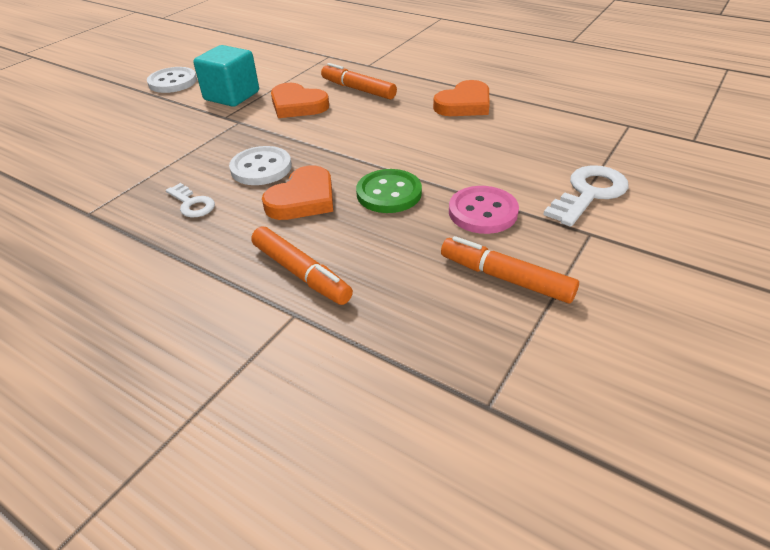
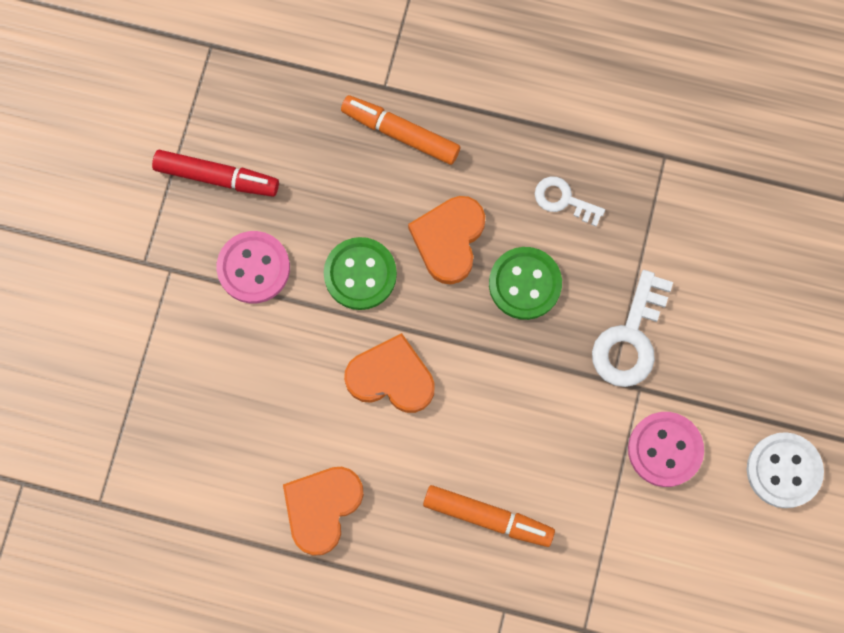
camera: 160 degrees right, 35 degrees up
(232, 96) = (665, 449): turquoise cube -> pink button
(261, 168) = (525, 284): white button -> green button
(297, 105) = (555, 446): orange heart -> orange heart (391, 377)
(505, 278) = (217, 177): orange marker -> red marker
(589, 193) = (146, 331): white key -> white key (630, 338)

